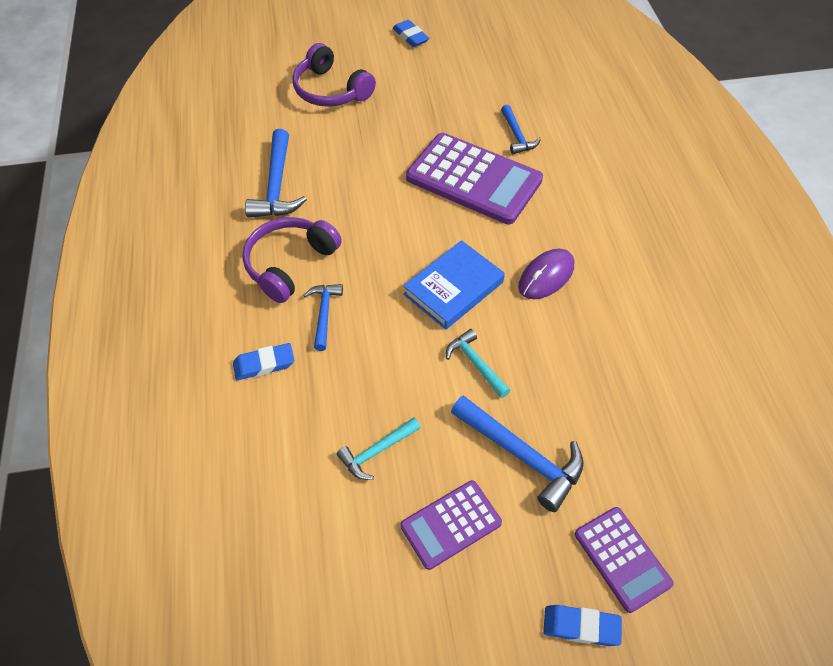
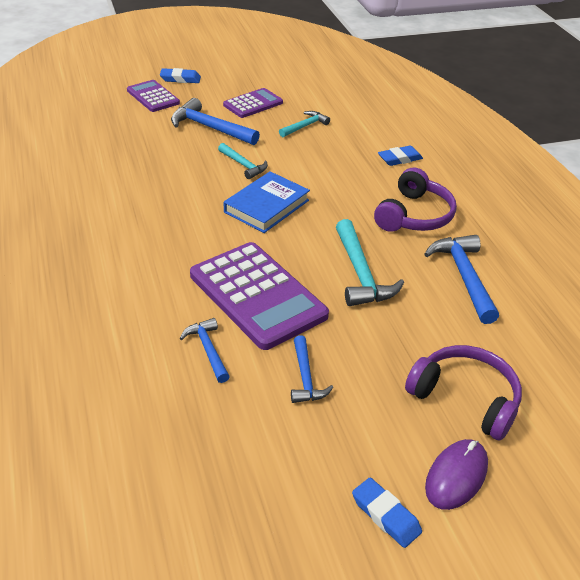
camera: 170 degrees right, 15 degrees down
(324, 314) = (369, 186): blue hammer -> blue hammer (305, 378)
(373, 195) = (361, 274): none -> turquoise hammer
(474, 179) = (257, 295): purple calculator -> purple calculator turned 150 degrees counterclockwise
(546, 276) = (184, 218): purple mouse -> purple mouse (456, 476)

